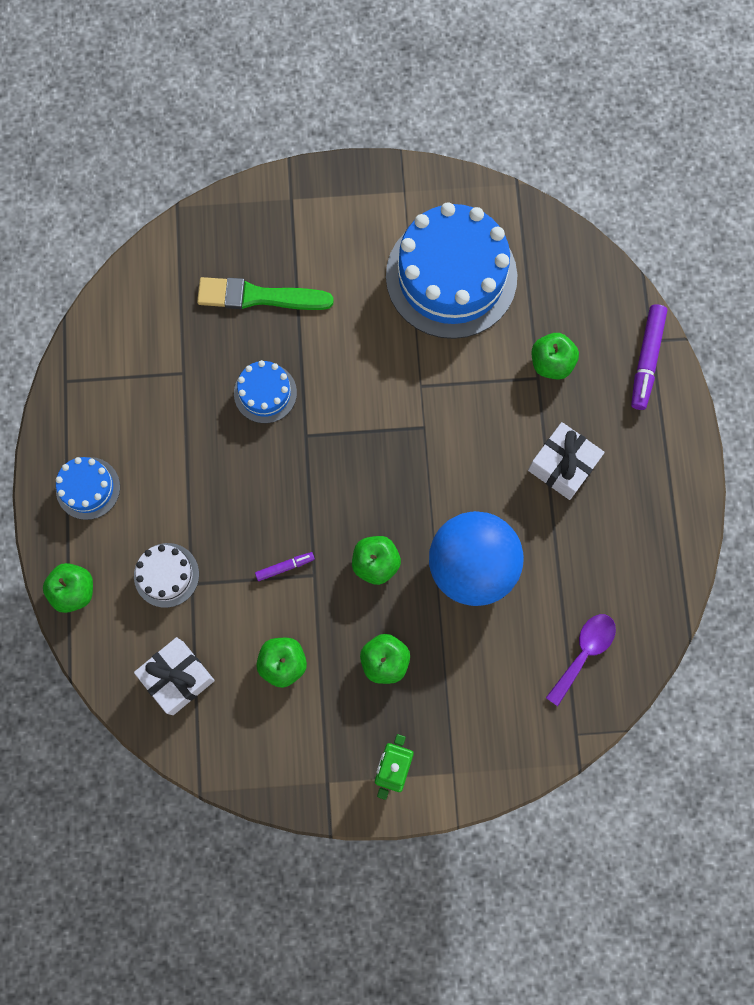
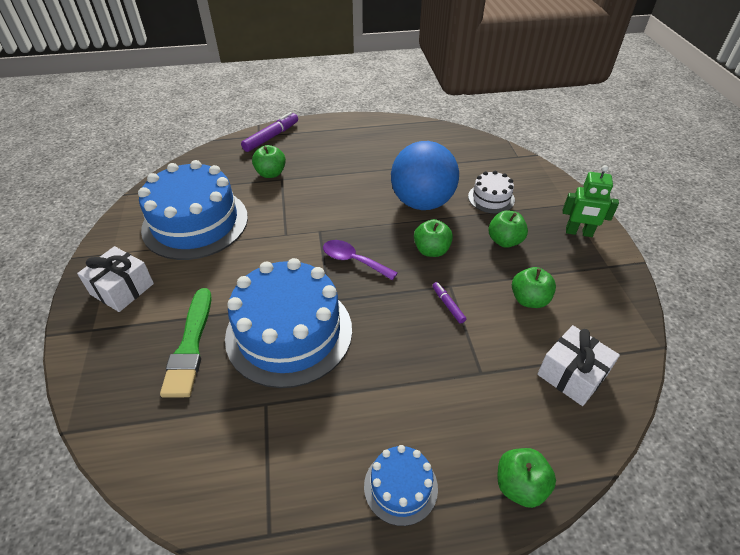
camera: 95 degrees left, 30 degrees down
(166, 575) = (478, 395): white cake -> white cake (491, 198)
(265, 393) = (289, 332): blue cake -> blue cake, size x2.13
(562, 466) = (344, 166): white gift -> white gift (122, 289)
(584, 653) = (466, 155): purple spoon -> purple spoon (353, 260)
(646, 359) = (271, 137): purple marker -> purple marker turned 60 degrees counterclockwise

